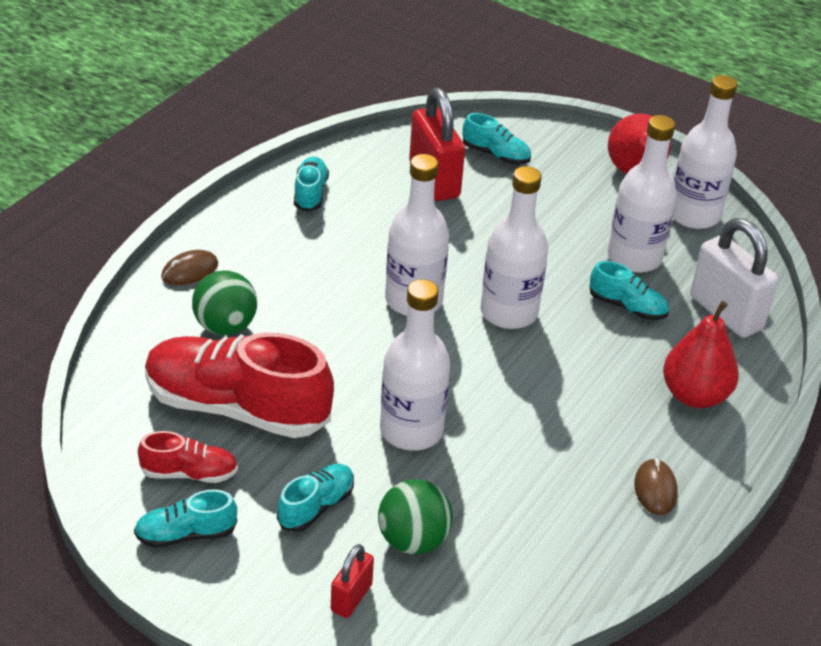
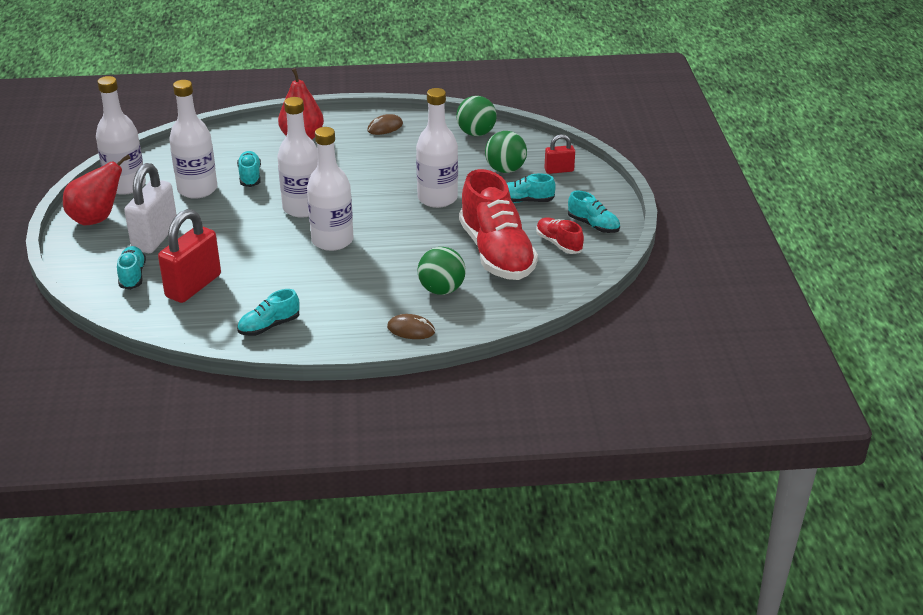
camera: 125 degrees left, 5 degrees down
(547, 576) = (476, 133): none -> green ball
(726, 313) = (218, 149): white padlock -> white padlock (155, 238)

